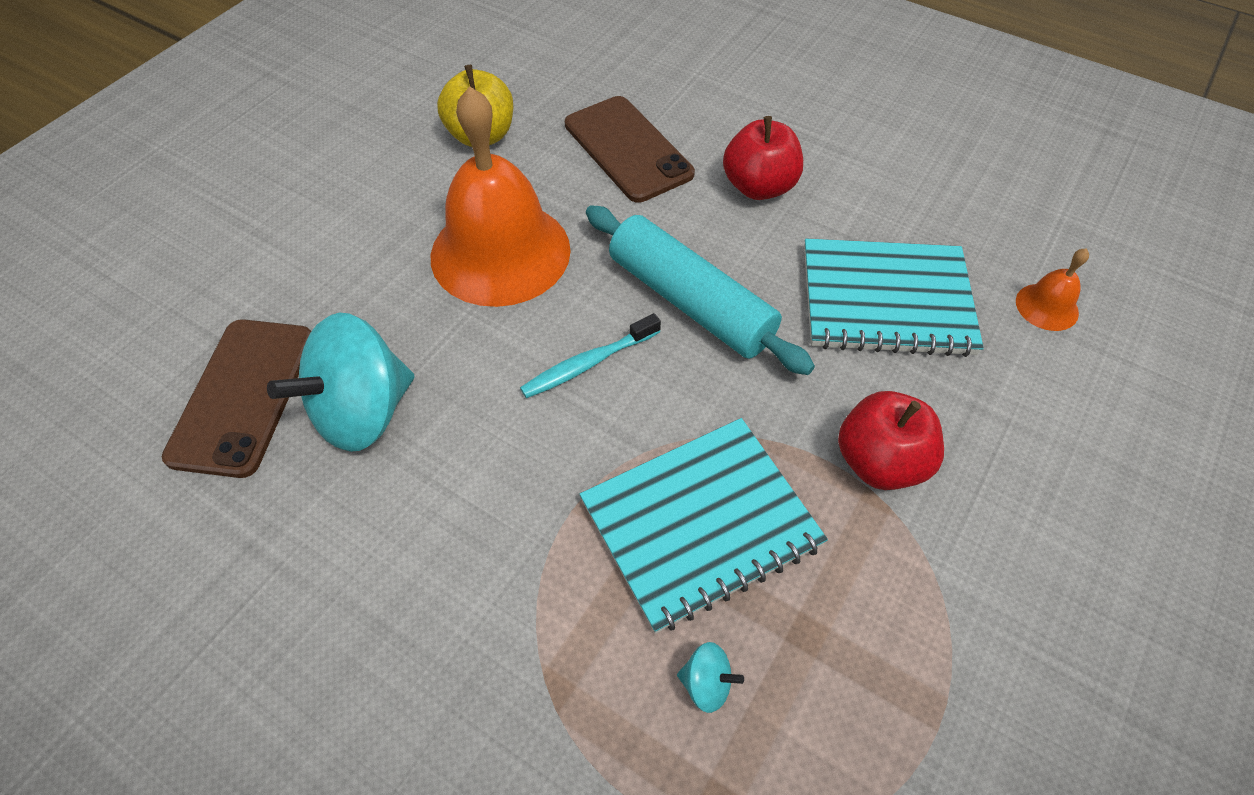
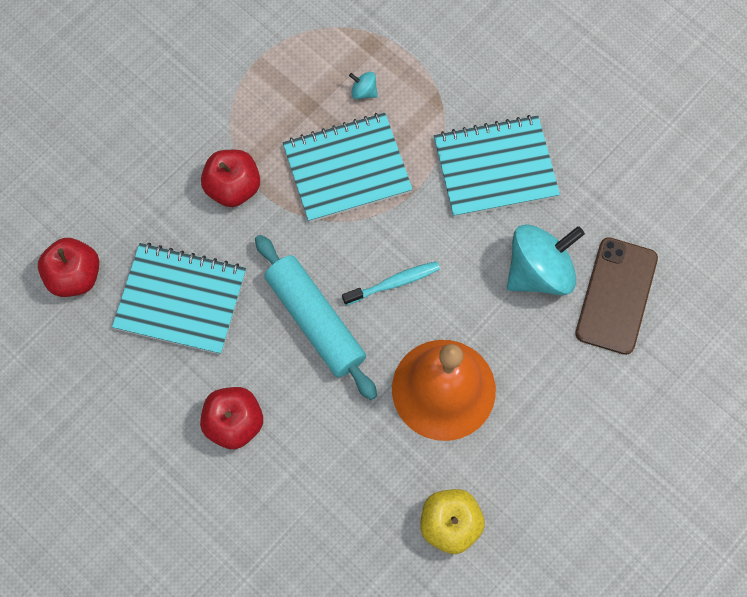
camera: 170 degrees left, 15 degrees up
(436, 568) = (495, 168): none -> turquoise notebook
(627, 149) = (329, 485): brown phone -> none
(1047, 306) = (75, 276): orange bell -> red apple

